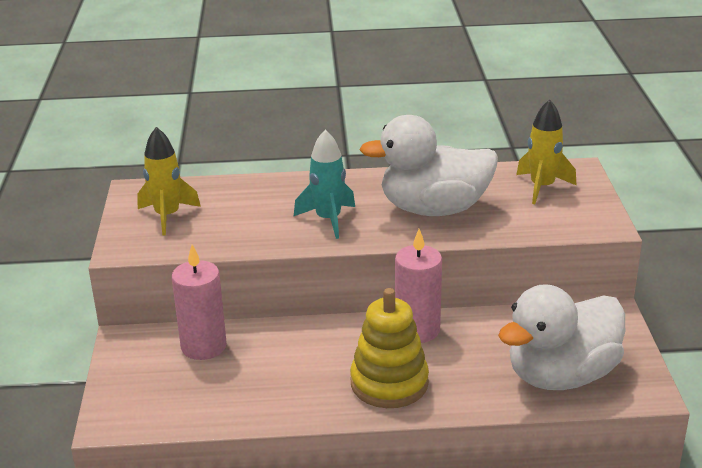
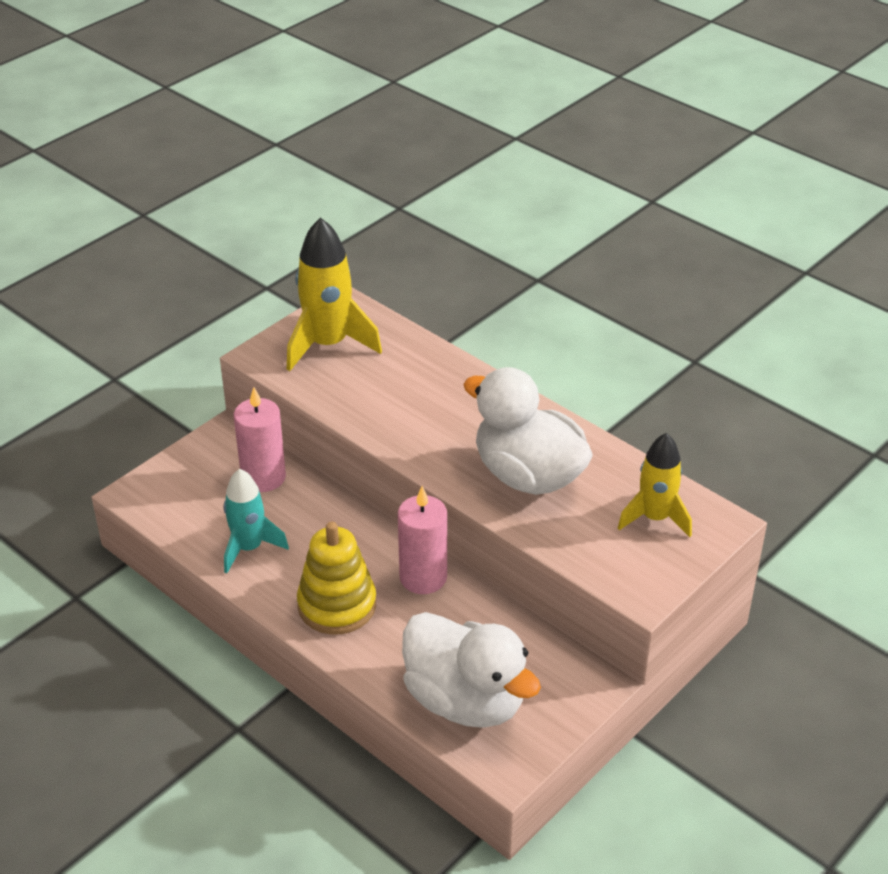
camera: 45 degrees right, 10 degrees up
(167, 216) = (328, 344): yellow rocket -> yellow rocket, size x1.50
(328, 220) = (433, 428): turquoise rocket -> turquoise rocket (249, 548)
(561, 375) = (465, 700): white duck -> white duck turned 150 degrees counterclockwise

